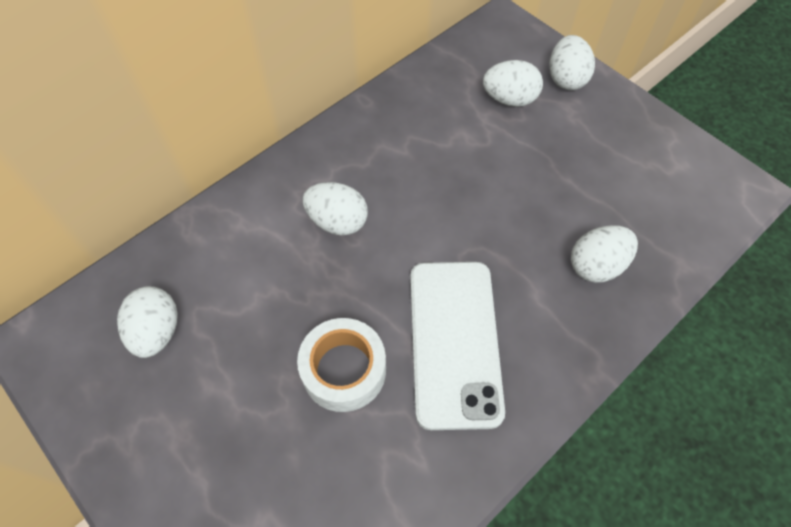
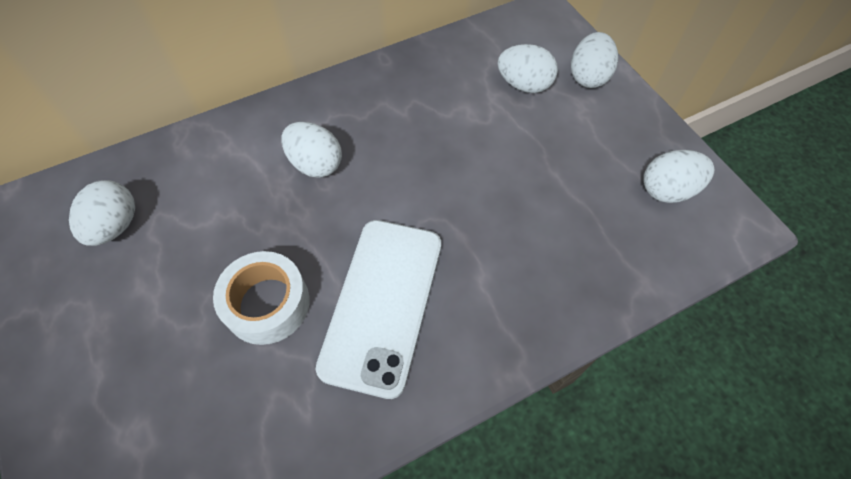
camera: 15 degrees right, 0 degrees up
(596, 265) = (553, 264): white egg -> white egg (667, 190)

